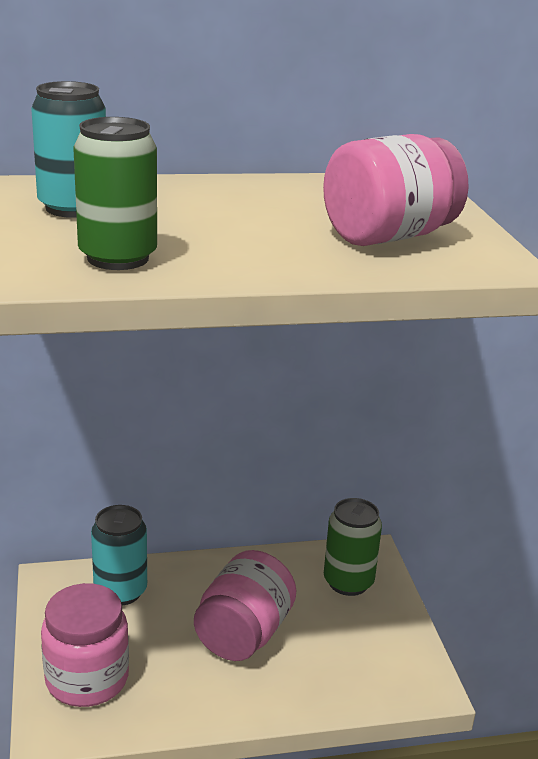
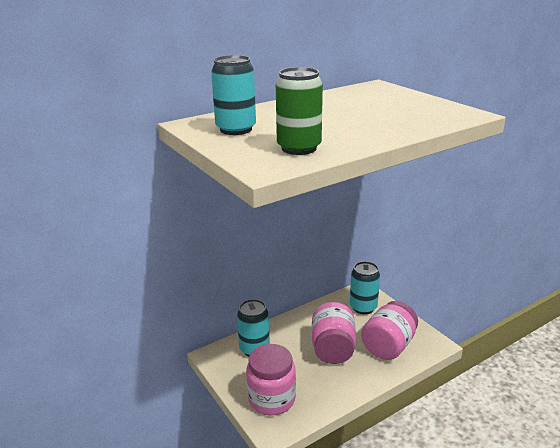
camera: 20 degrees left, 0 degrees up
(348, 582) = (363, 307): green can -> turquoise can
(389, 236) = (405, 112): pink jar -> pink jar (388, 346)

